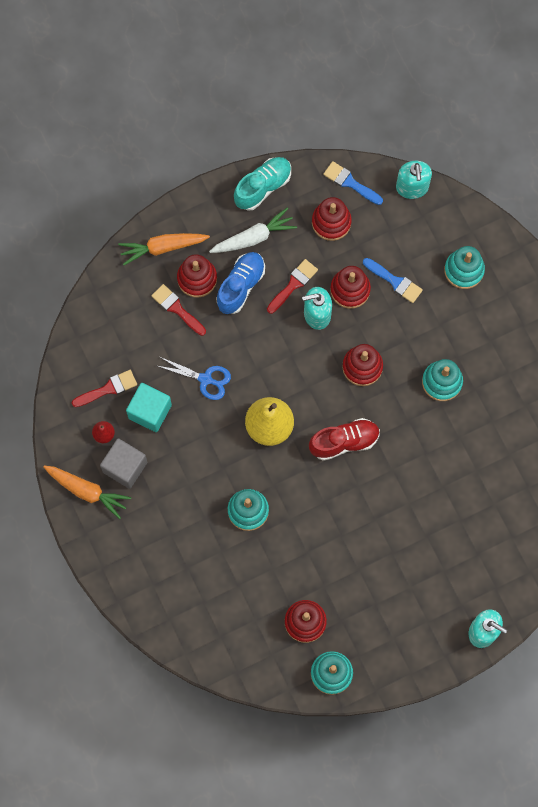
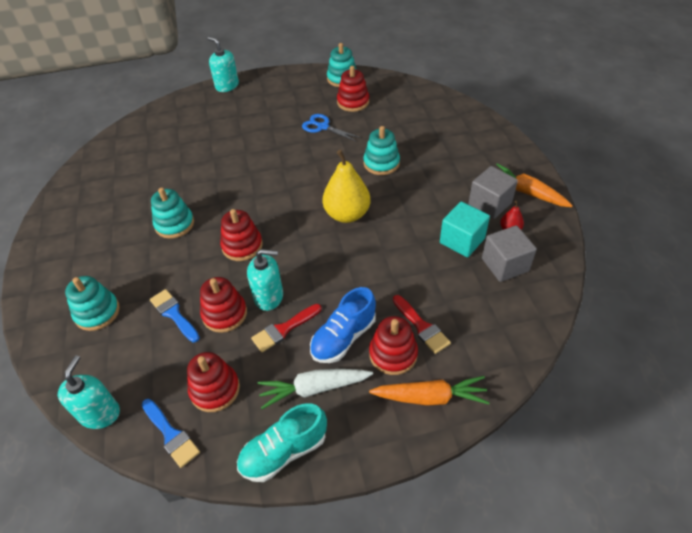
camera: 165 degrees left, 25 degrees down
(108, 389) = (505, 265): red brush -> grey cube
(205, 379) = (401, 258): blue scissors -> blue scissors (323, 127)
(344, 442) = (282, 195): red shoe -> none

